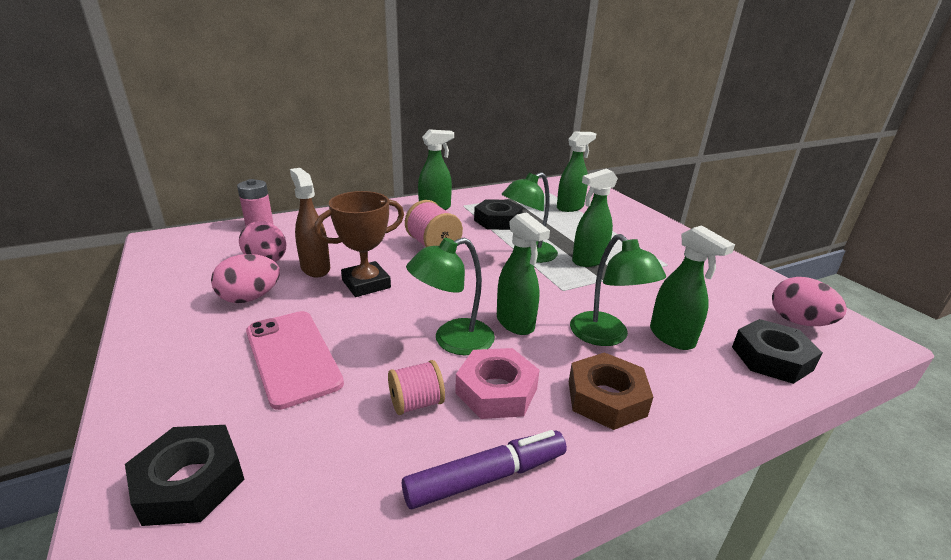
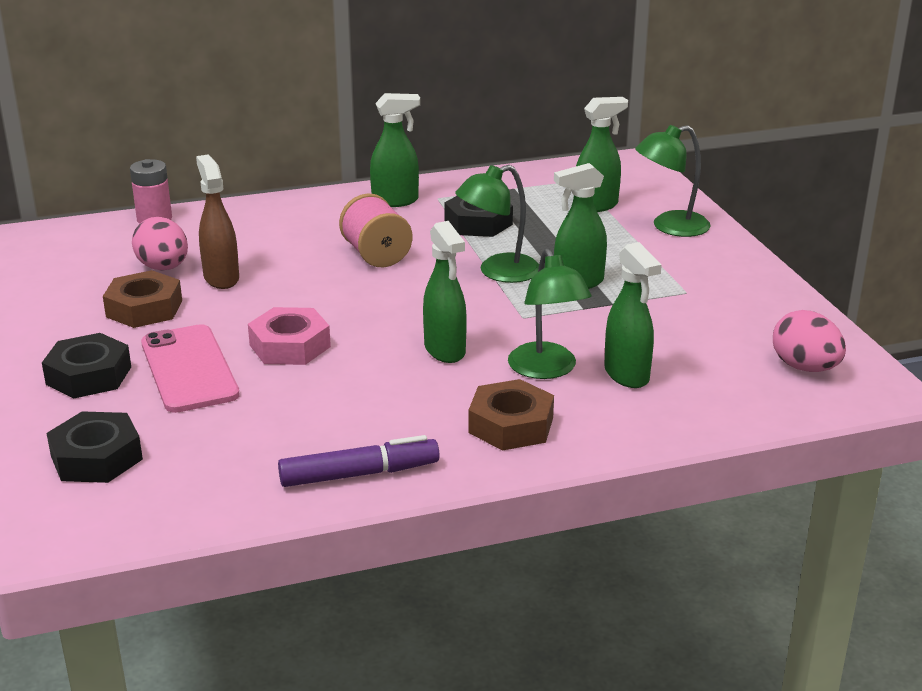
camera: 10 degrees right, 0 degrees up
(250, 298) = (144, 308): pink egg -> brown nut
(366, 284) = (280, 299): brown trophy -> none
(416, 403) = (309, 416): pink spool -> none
(452, 341) = (365, 364): green lamp -> green lamp (670, 227)
(496, 391) = (396, 411): pink nut -> pink nut (290, 346)
(771, 358) = (732, 402): black nut -> black nut (89, 375)

